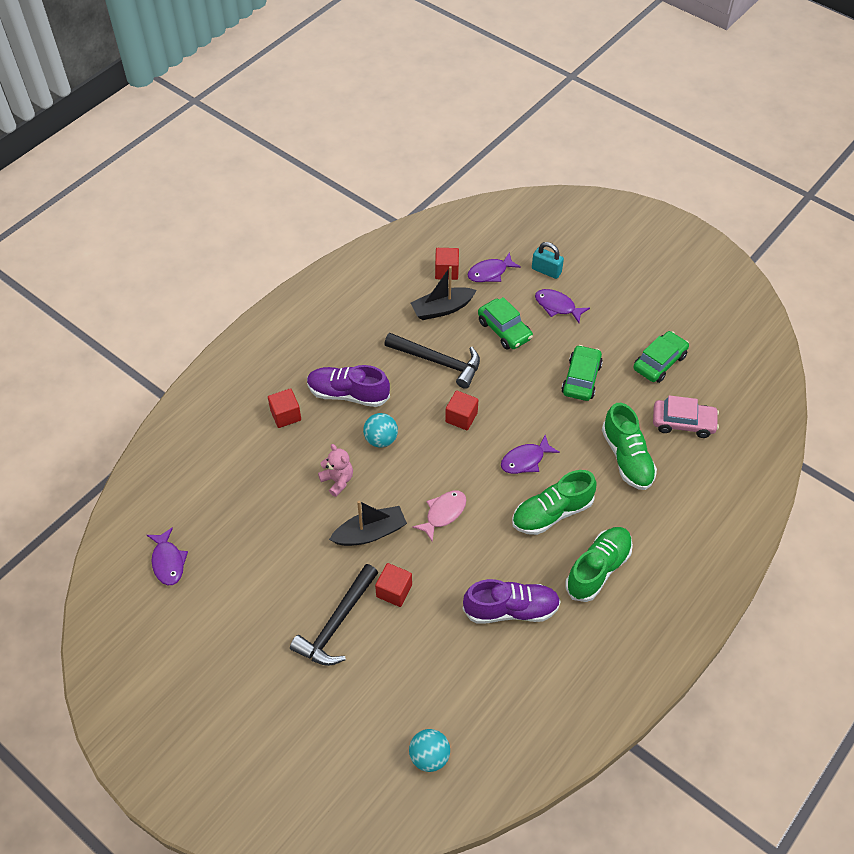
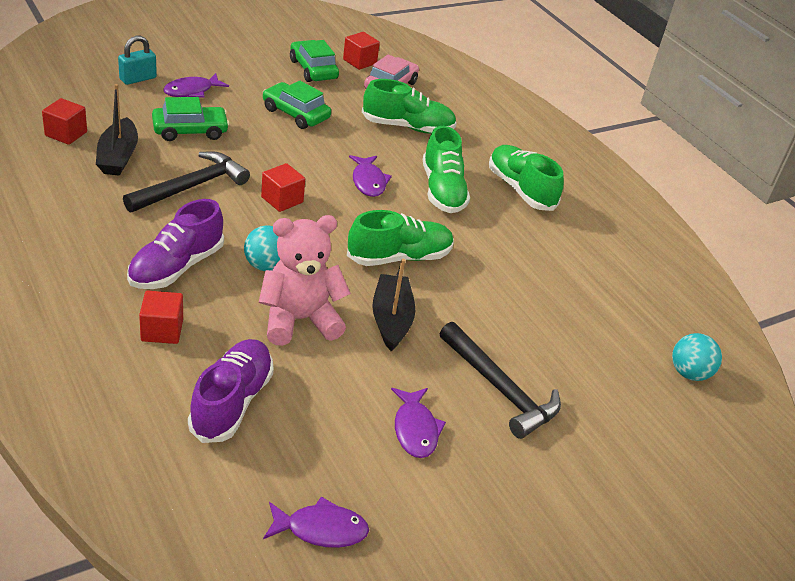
camera: 75 degrees left, 15 degrees down
(337, 480) = (299, 320): pink teddy bear -> pink teddy bear, size x1.77
(394, 591) = (479, 328): red cube -> red cube (359, 61)
(443, 513) = (399, 257): pink fish -> green shoe
(490, 272) = (101, 109): purple fish -> purple fish (415, 429)
(511, 609) = (540, 256): purple shoe -> purple shoe (232, 402)

